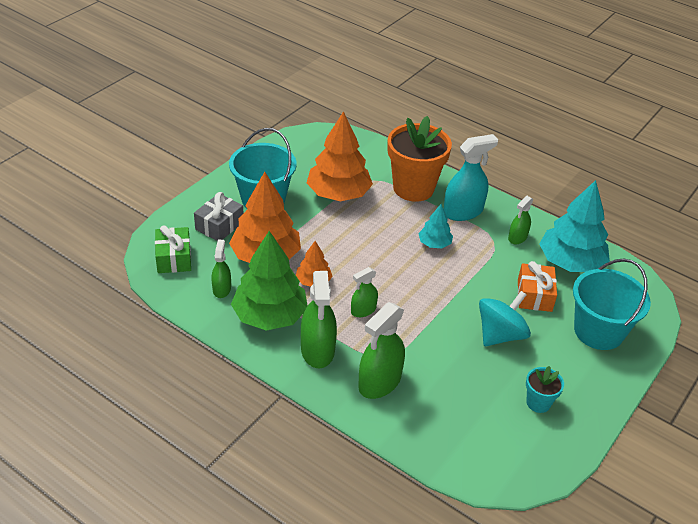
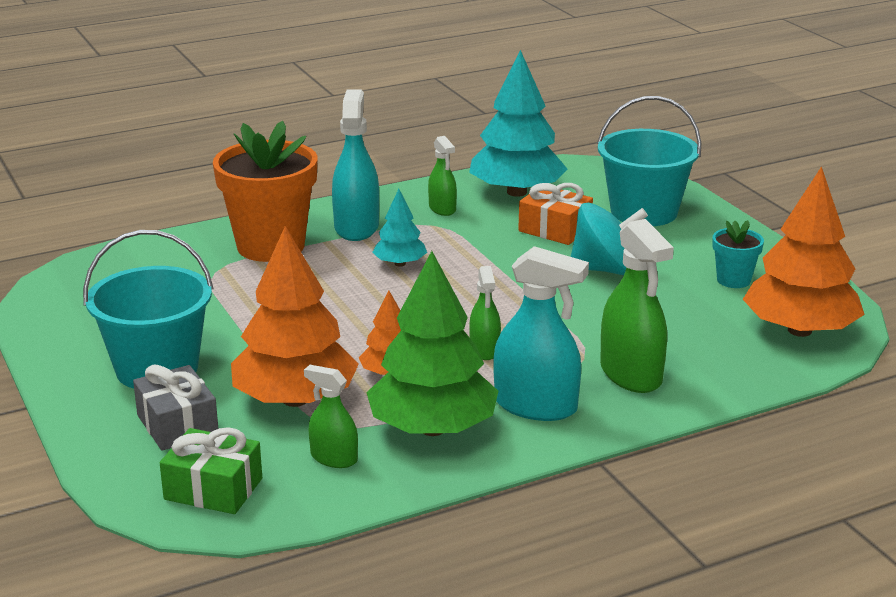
camera: 60 degrees left, 15 degrees down
(317, 350) = (535, 406): green spray bottle -> turquoise spray bottle
(338, 194) = (218, 304): orange tree -> orange tree (800, 330)
(500, 335) = (605, 270): turquoise spinning top -> turquoise spinning top turned 105 degrees clockwise

